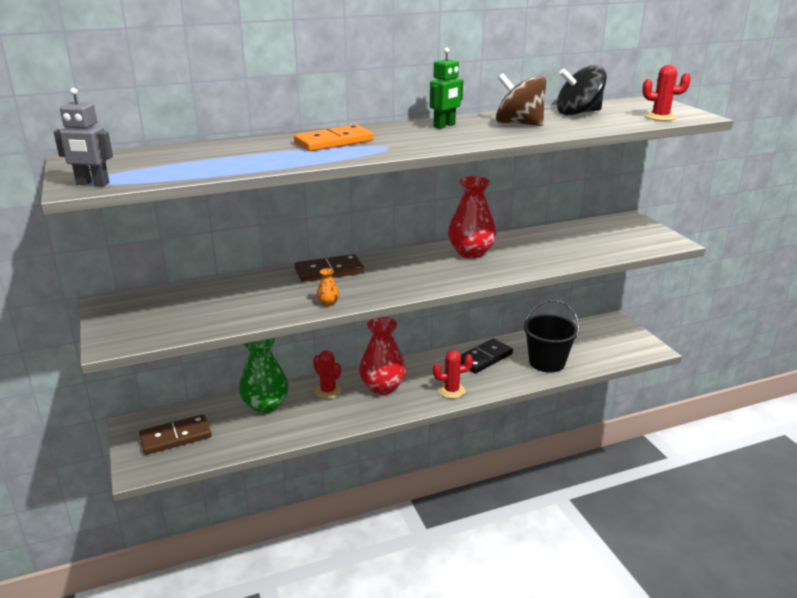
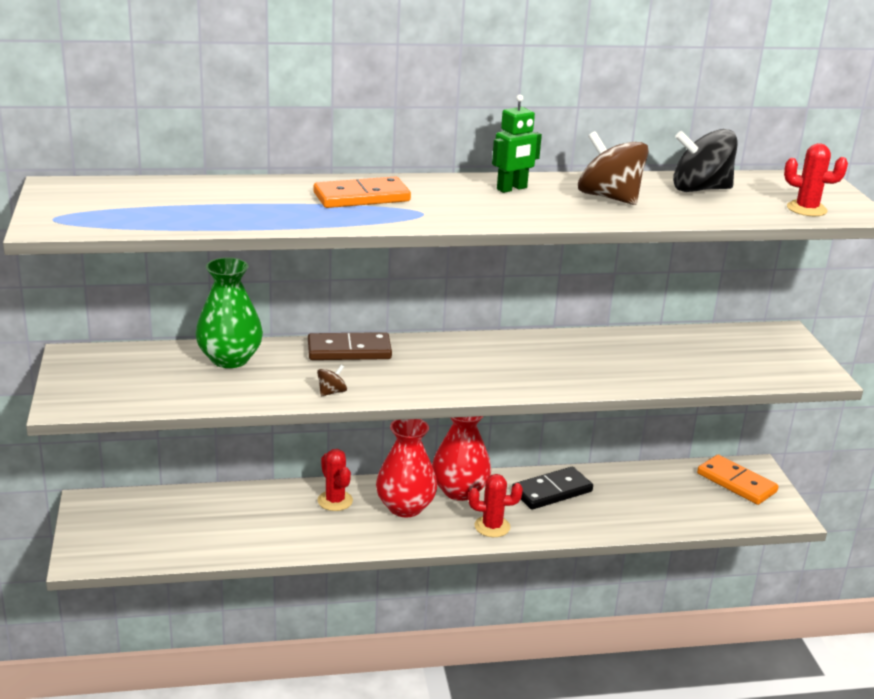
camera: 10 degrees right, 0 degrees up
(92, 184) = (64, 223): grey robot -> none
(176, 437) = (135, 527): brown domino -> none
(265, 405) = (252, 506): green vase -> green vase (230, 359)
(328, 303) = (332, 392): orange vase -> brown spinning top
(471, 252) = (540, 351): red vase -> red vase (459, 491)
(547, 362) = (634, 510): black bucket -> none
(607, 332) = (736, 483): none -> orange domino

